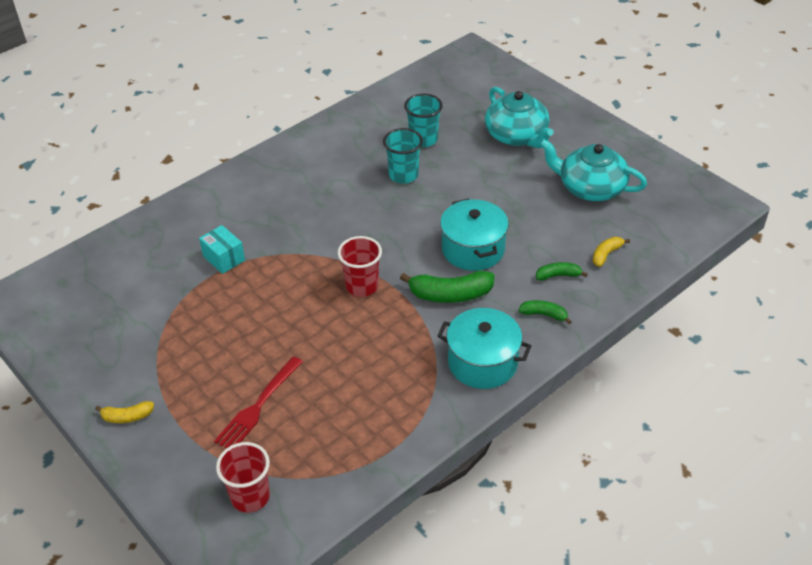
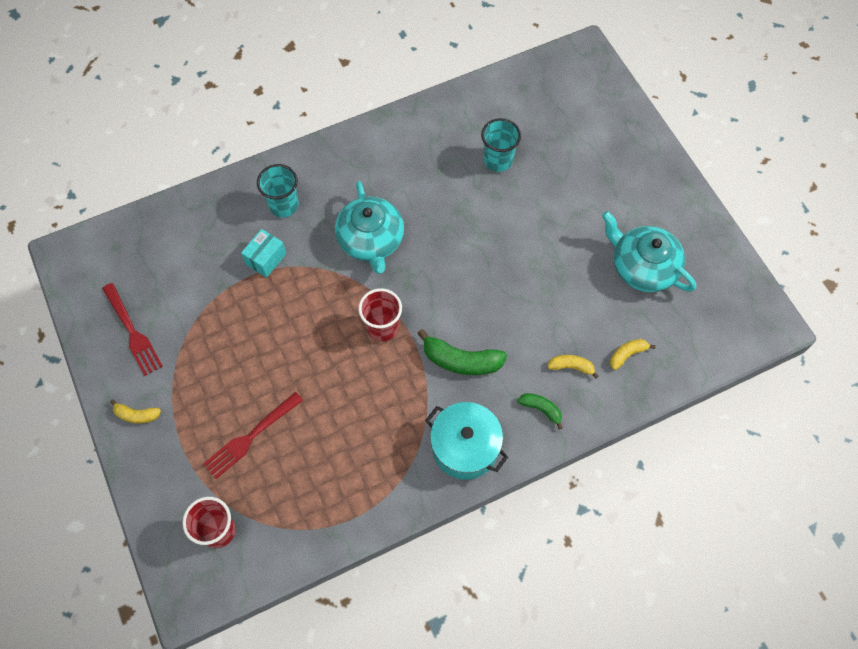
camera: 15 degrees right, 20 degrees up
(101, 347) = (132, 332): none -> red fork
(224, 258) = (266, 259): turquoise box -> turquoise box turned 60 degrees clockwise
(403, 175) = (464, 201): turquoise cup -> turquoise cup (284, 205)
(473, 249) = (500, 312): turquoise pot -> none
(517, 135) = (593, 179): turquoise teapot -> turquoise teapot (371, 240)
(558, 275) = (571, 367): green banana -> yellow banana

